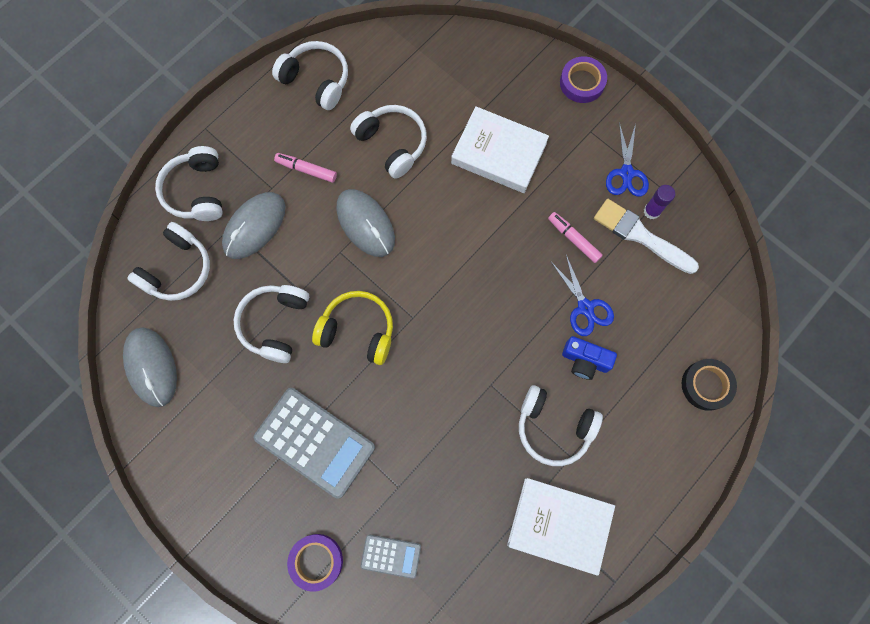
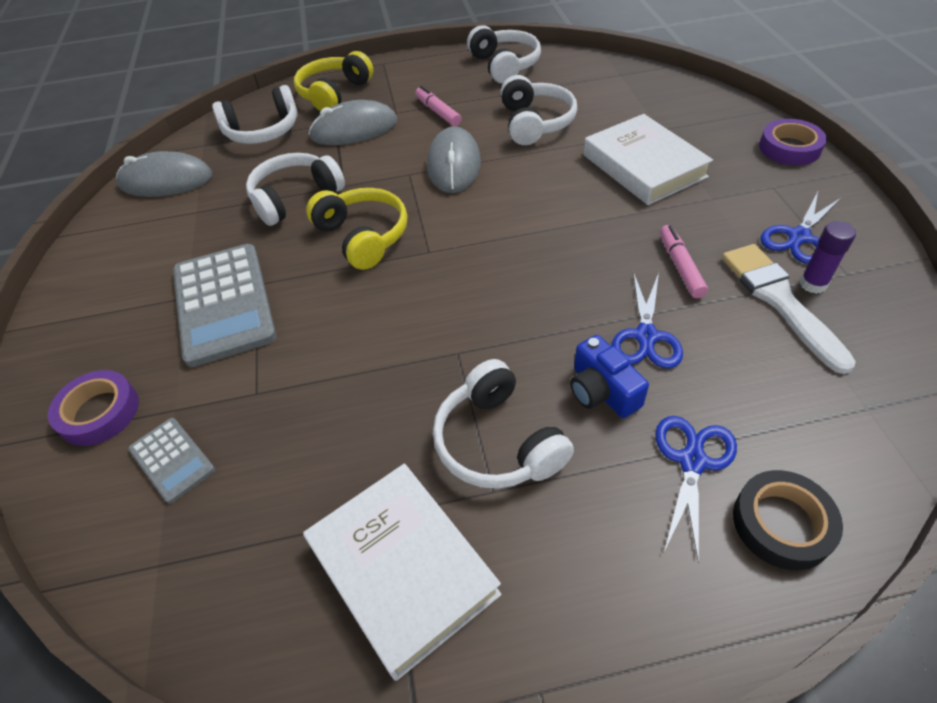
camera: 40 degrees right, 25 degrees down
(151, 367) = (166, 181): grey mouse -> grey mouse turned 75 degrees clockwise
(196, 191) = (334, 93): white headphones -> yellow headphones
(651, 376) = (692, 461): none -> blue scissors

